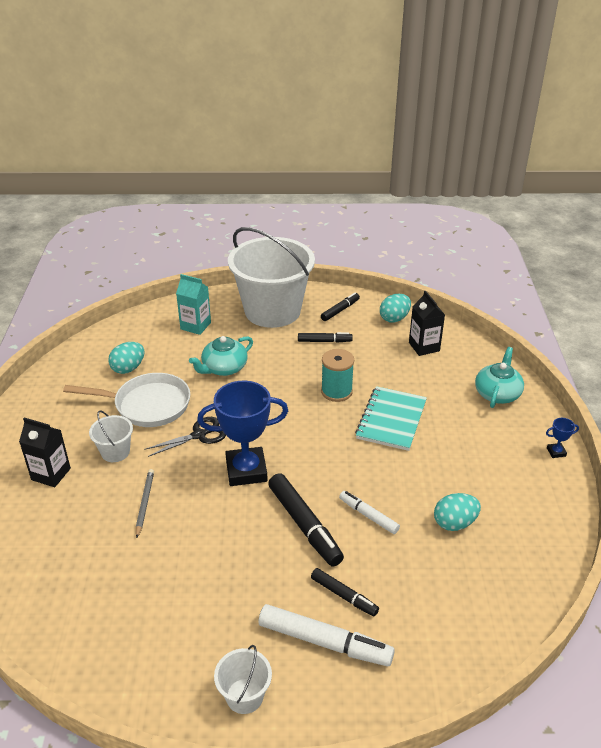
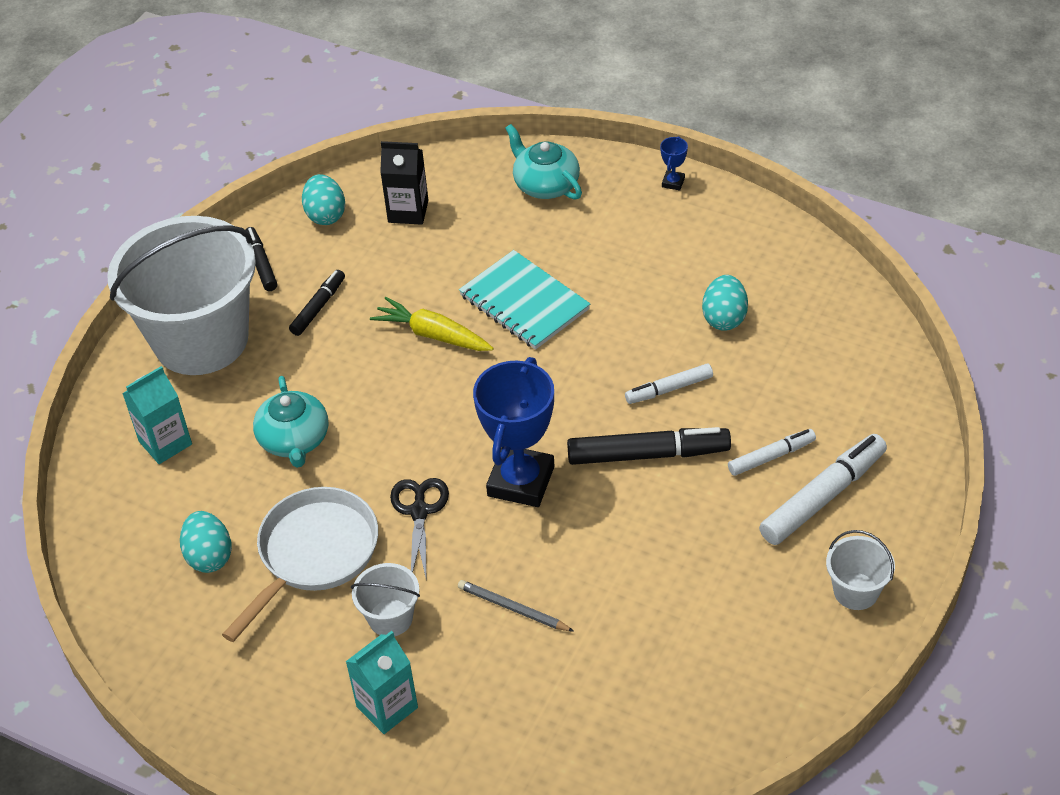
camera: 60 degrees left, 10 degrees up
(51, 474) = (387, 707): black carton -> turquoise carton
(336, 391) = (433, 335): turquoise spool -> yellow carrot
(344, 596) = (771, 457): black marker -> white marker

